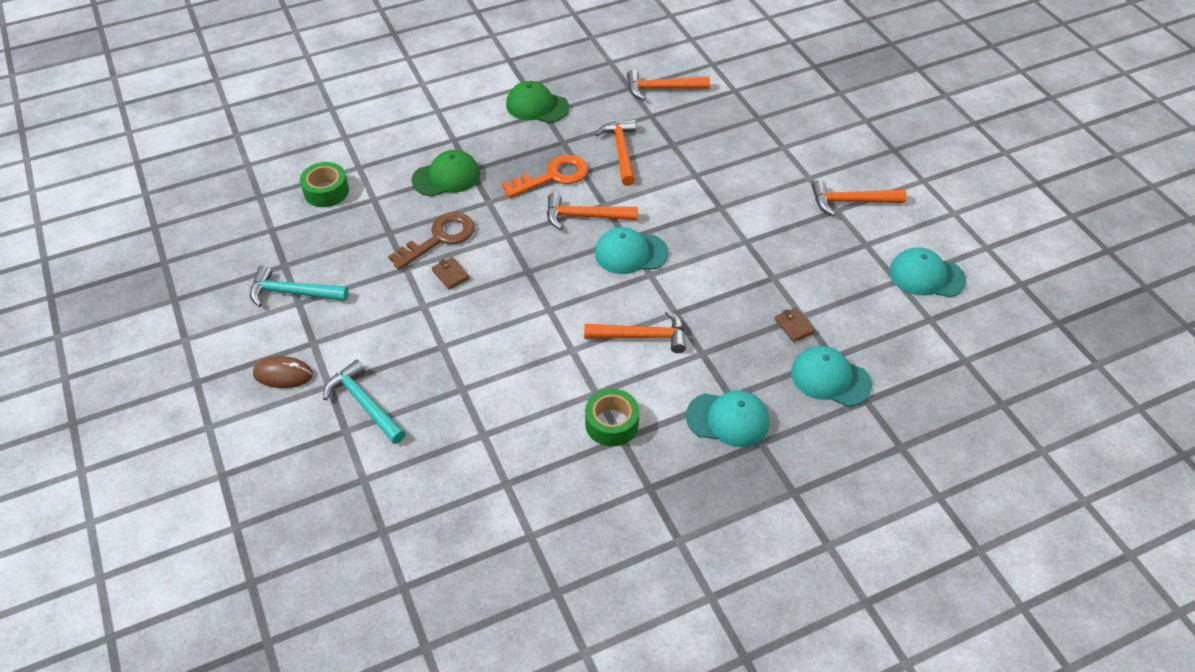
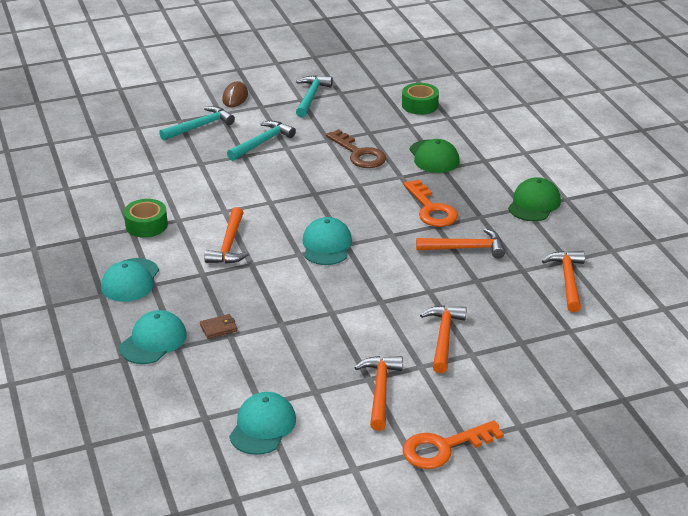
camera: 95 degrees right, 15 degrees down
(411, 331) = (262, 142): none -> turquoise hammer
(451, 274) = (317, 159): brown wallet -> none
(585, 216) = (376, 224): orange hammer -> orange hammer (443, 338)
(908, 161) = (444, 448): none -> orange key

